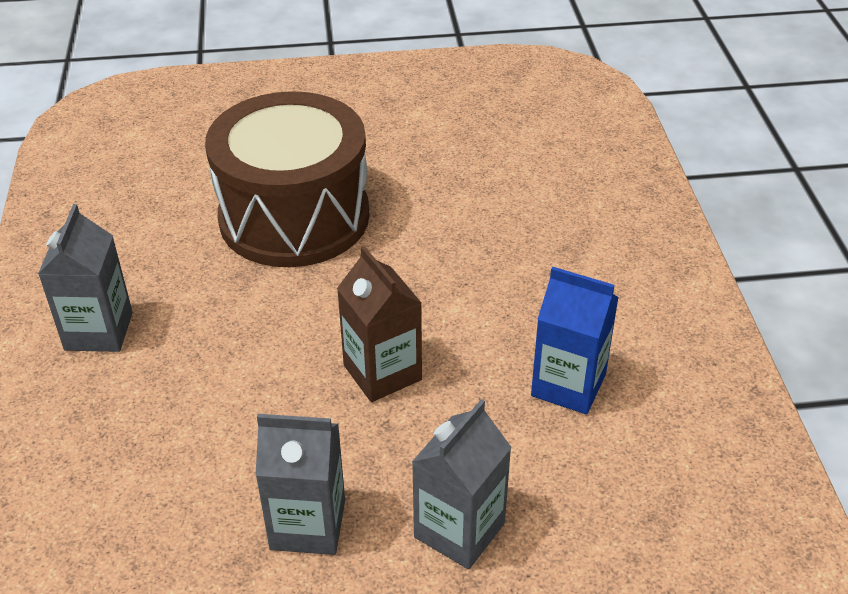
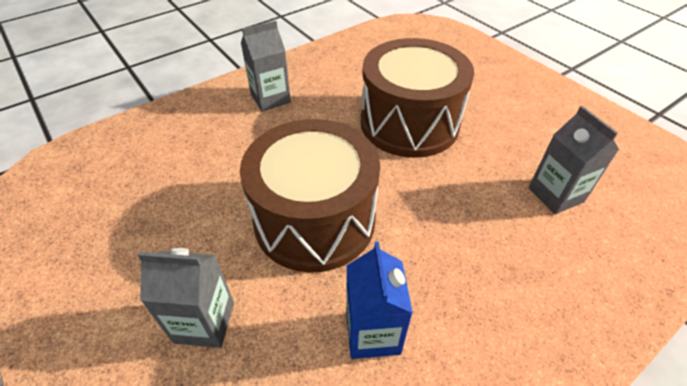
camera: 60 degrees right, 5 degrees up
(308, 524) = (178, 241): grey carton -> grey carton (555, 195)
(382, 372) = (314, 220): brown carton -> brown drum

